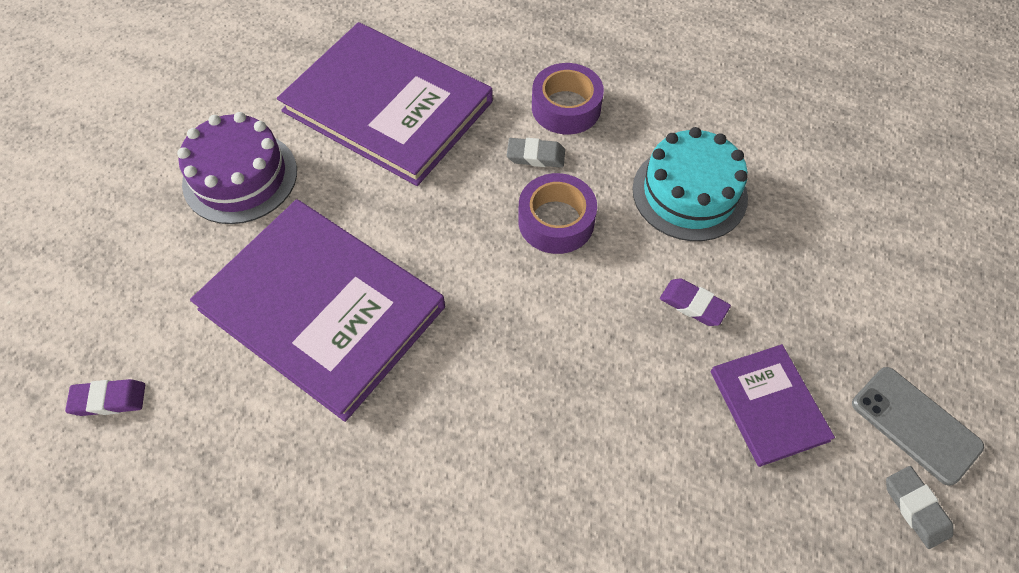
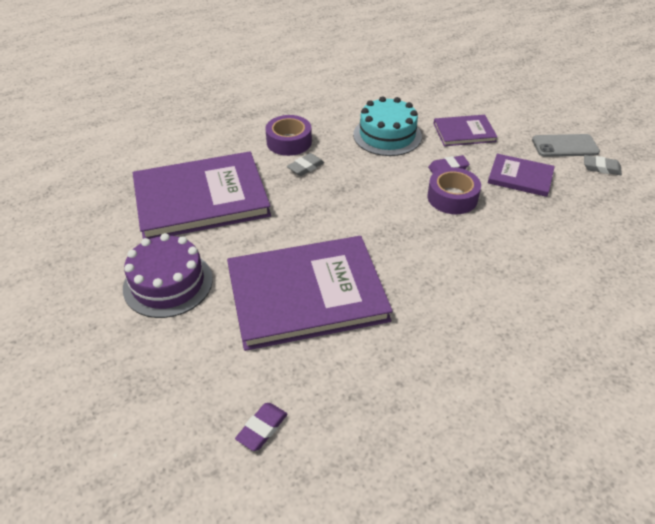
camera: 50 degrees left, 15 degrees down
(556, 221) = (353, 182): purple tape -> purple tape (452, 197)
(797, 274) = (464, 132): none -> purple book

